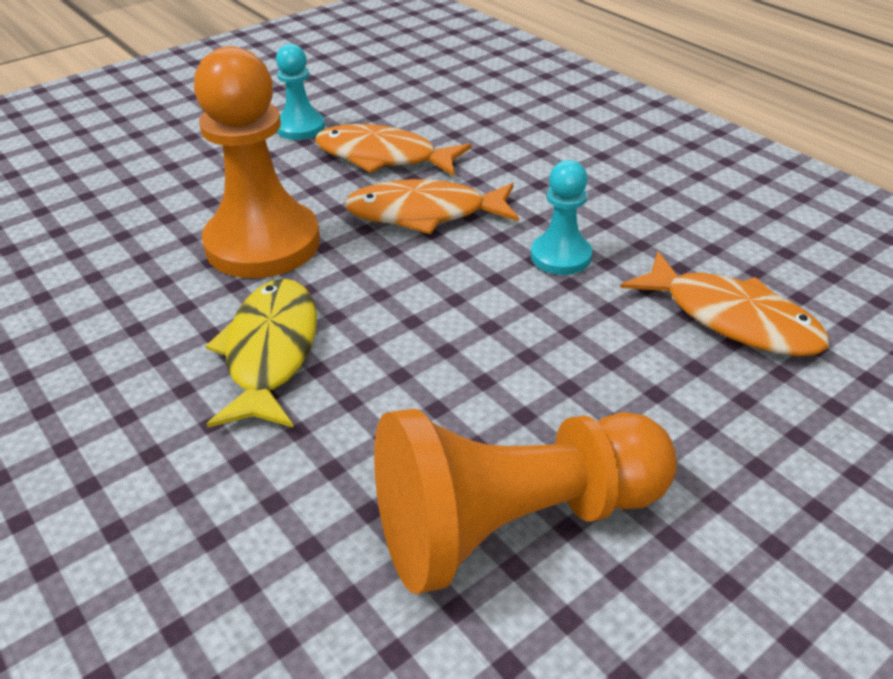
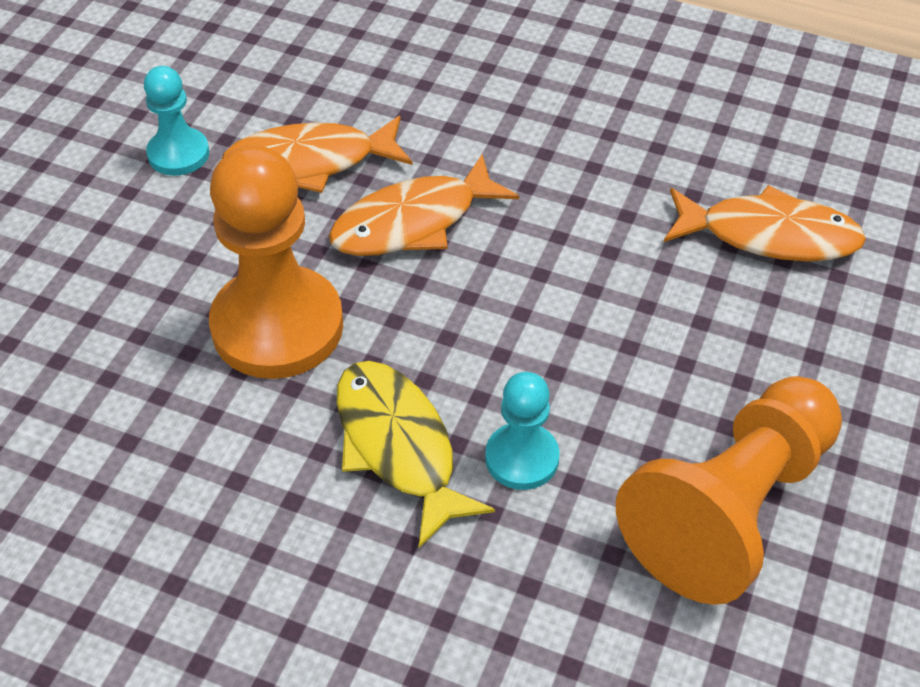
camera: 30 degrees left, 10 degrees up
(560, 256) = (581, 224): turquoise pawn -> turquoise pawn (522, 458)

